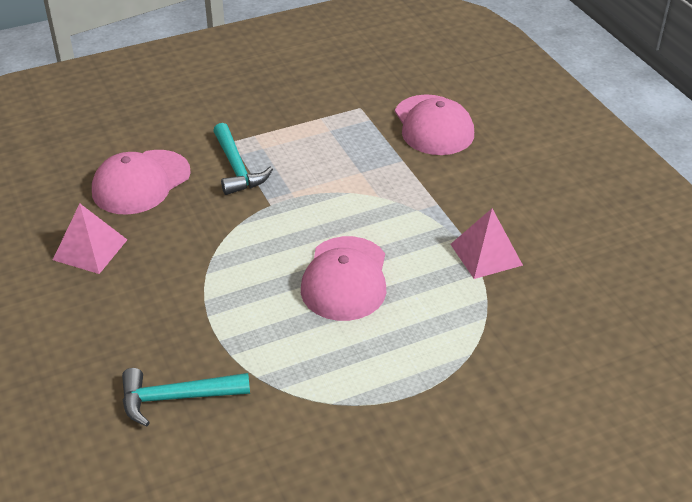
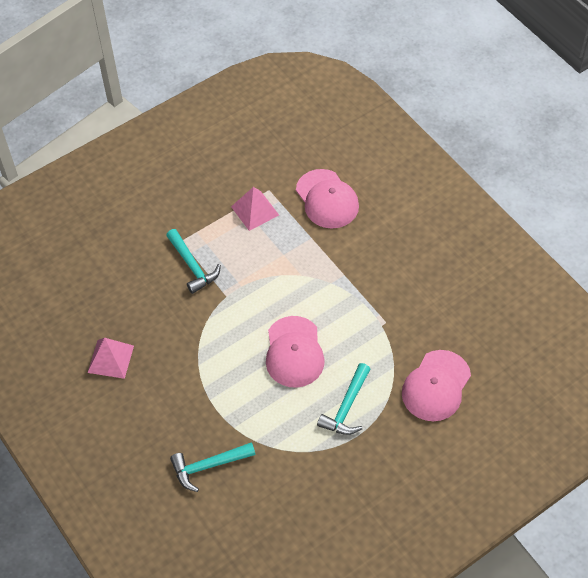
camera: 10 degrees left, 15 degrees up
(141, 182) = (126, 292): pink cap -> pink cap (436, 386)
(405, 355) = (346, 407): none -> turquoise hammer
(486, 254) = (385, 314): pink pyramid -> pink pyramid (255, 210)

